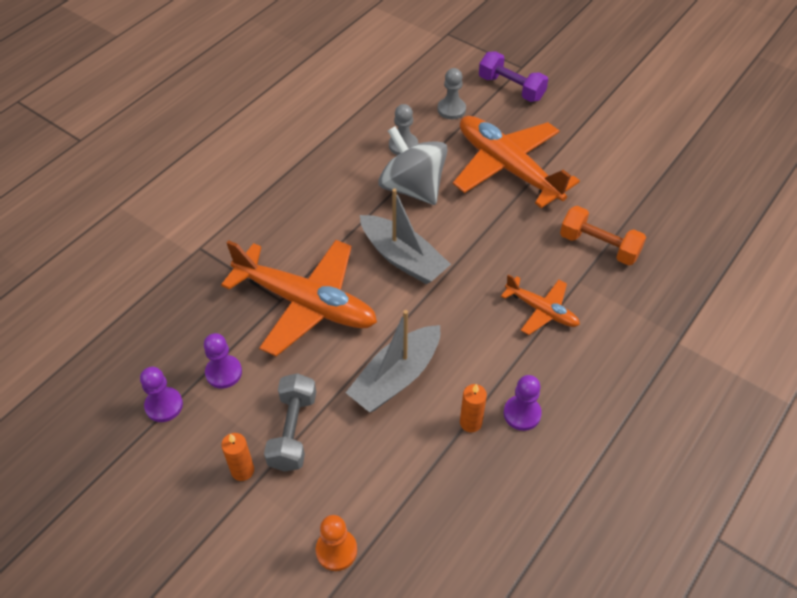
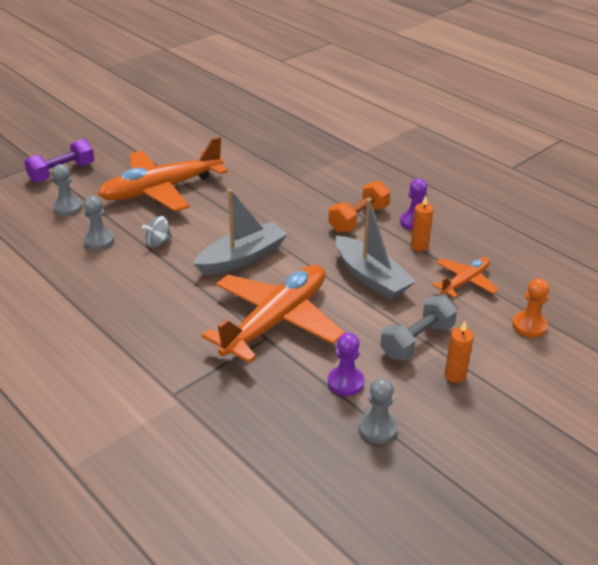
camera: 80 degrees left, 15 degrees down
(164, 405) = (377, 428): purple pawn -> grey pawn
(293, 431) = (417, 341): grey dumbbell -> grey dumbbell turned 60 degrees counterclockwise
(412, 188) = (158, 242): grey spinning top -> grey spinning top, size x0.44
(542, 310) = (321, 198): orange plane -> orange plane (465, 282)
(599, 246) = (267, 164): orange dumbbell -> orange dumbbell (358, 219)

